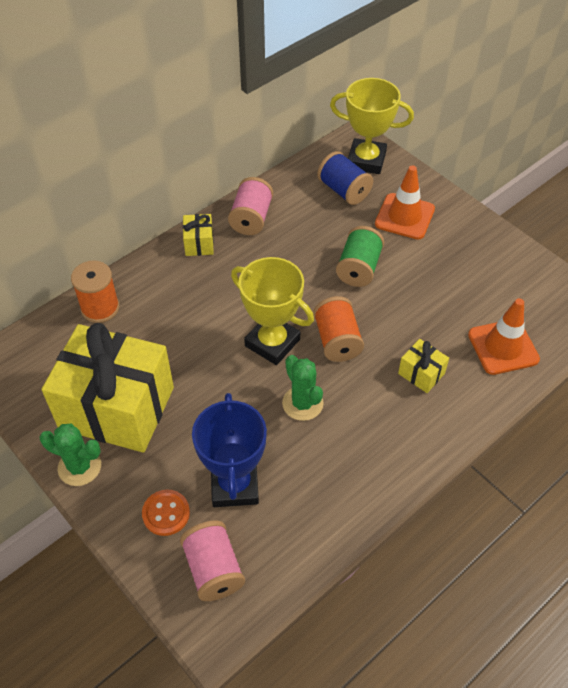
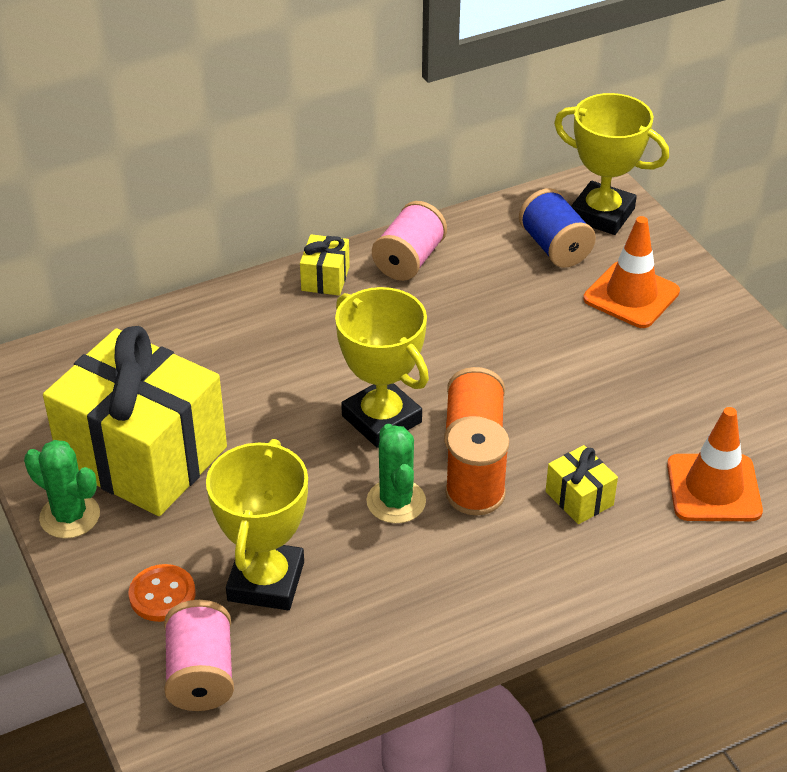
camera: 15 degrees right, 10 degrees down
(100, 308) = (164, 333): orange spool -> orange spool (475, 493)
(234, 485) = (266, 581): blue trophy -> yellow trophy
(358, 268) = (539, 349): green spool -> none

